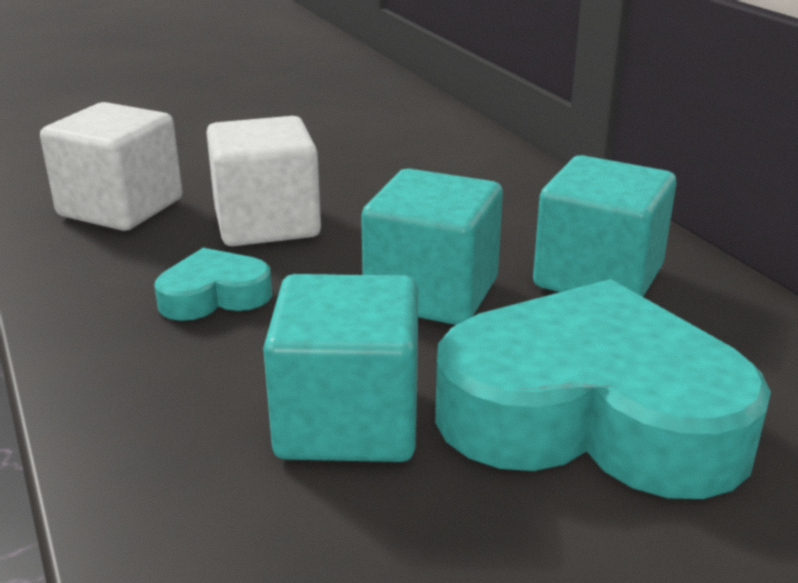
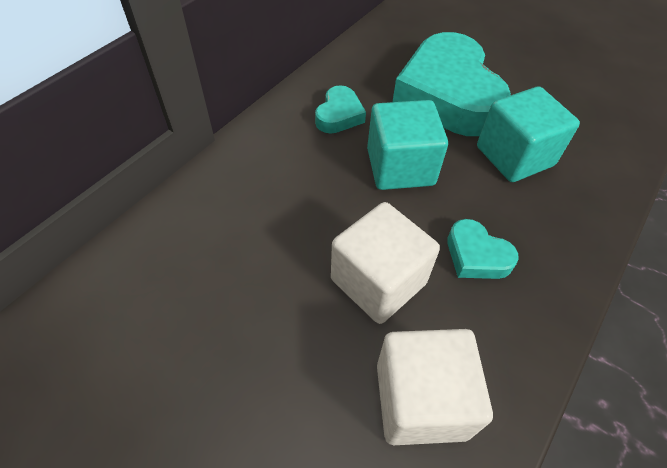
camera: 120 degrees left, 25 degrees up
(598, 277) = (339, 115): turquoise cube -> turquoise heart

